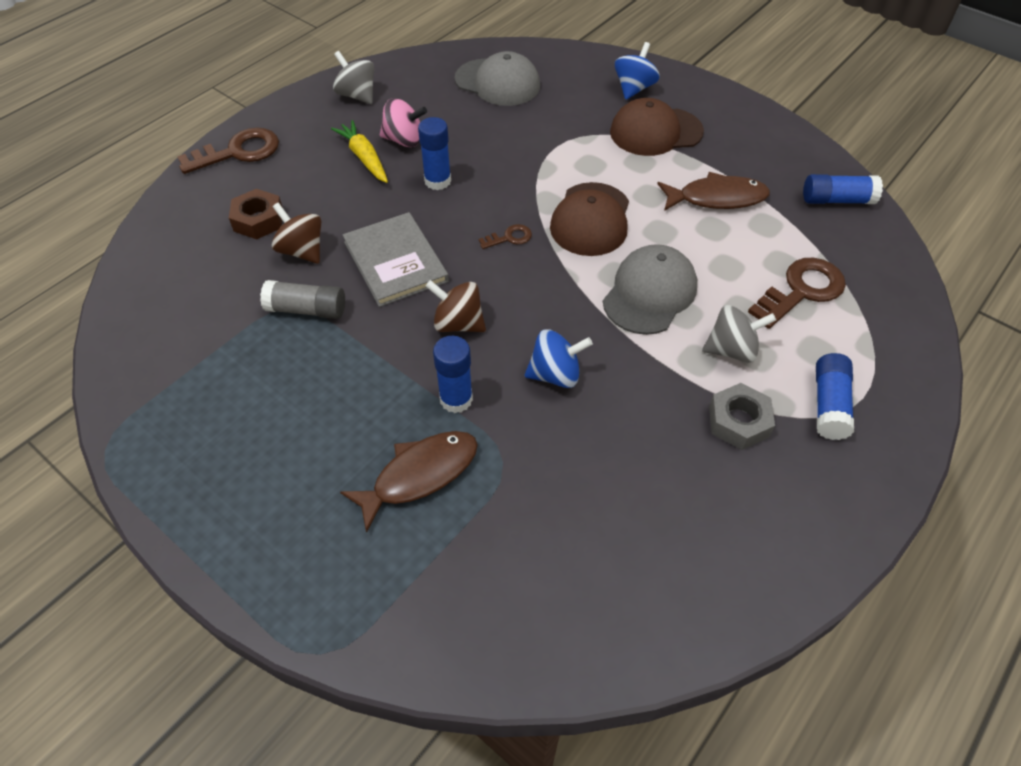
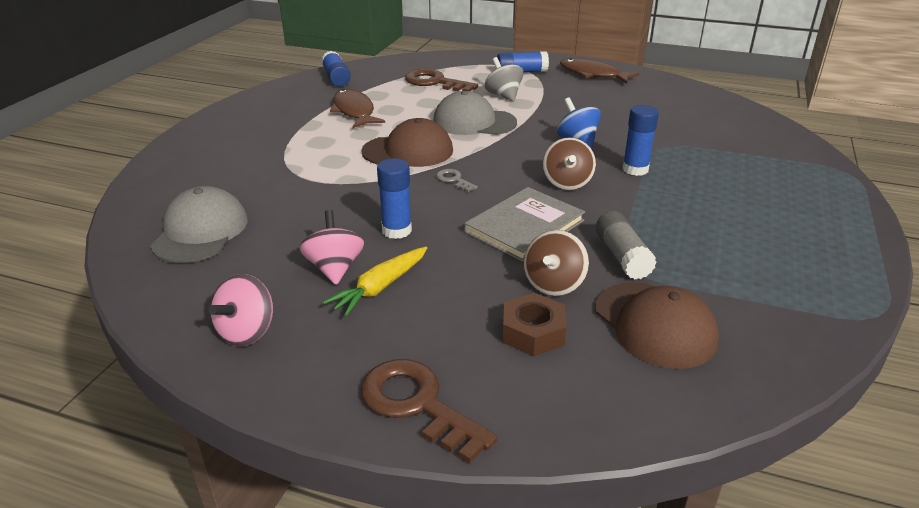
camera: 110 degrees left, 20 degrees down
(357, 95) = (247, 332): grey spinning top -> pink spinning top
(419, 475) = (706, 169): brown fish -> brown fish (592, 74)
(509, 238) = (454, 180): brown key -> grey key
(634, 88) = (202, 157): blue spinning top -> none
(655, 132) = (273, 141): brown cap -> brown cap (654, 325)
(738, 421) = (557, 90): grey nut -> none

